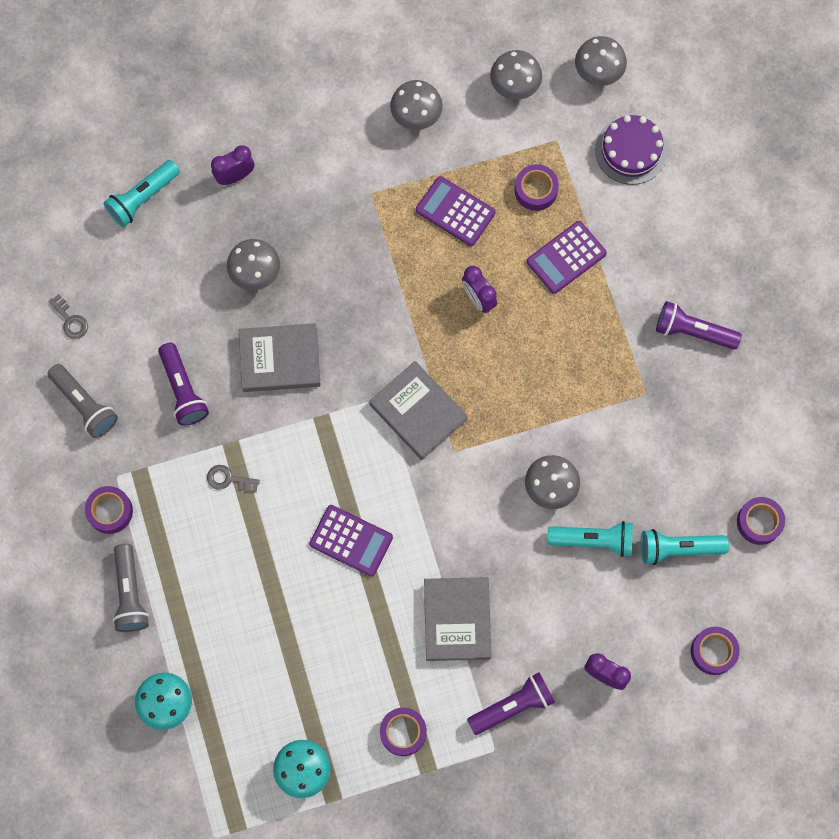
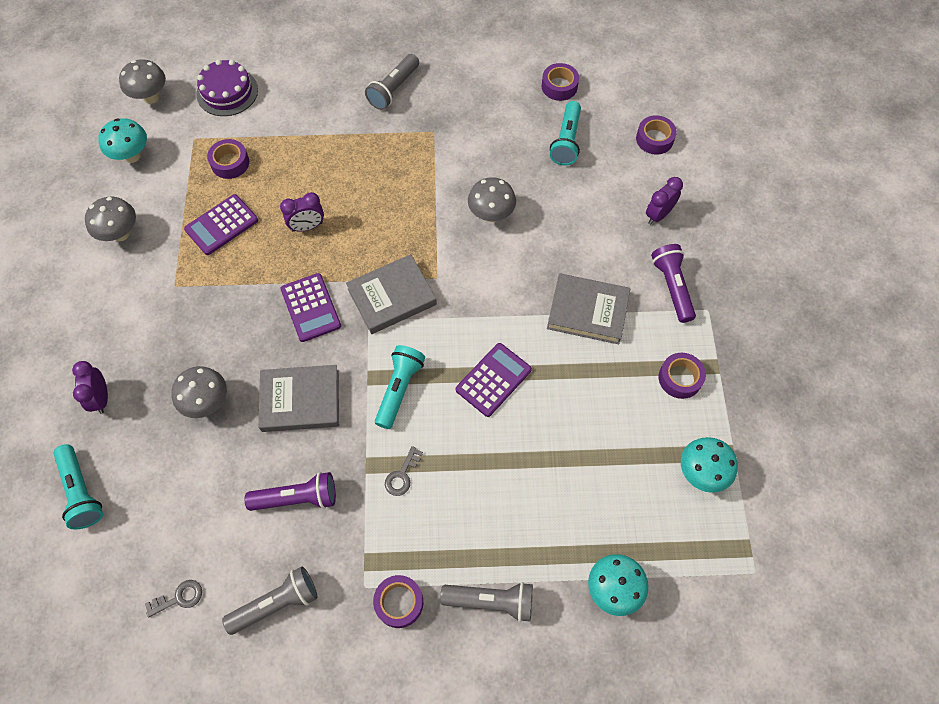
camera: 75 degrees left, 10 degrees down
(280, 359) = (300, 400): grey book -> grey book turned 75 degrees clockwise
(514, 87) = (132, 156): grey mushroom -> turquoise mushroom
(566, 257) = (298, 156): purple calculator -> purple calculator (310, 308)
(593, 540) = (544, 195): turquoise flashlight -> turquoise flashlight (399, 389)
(693, 331) = (393, 89): purple flashlight -> grey flashlight

